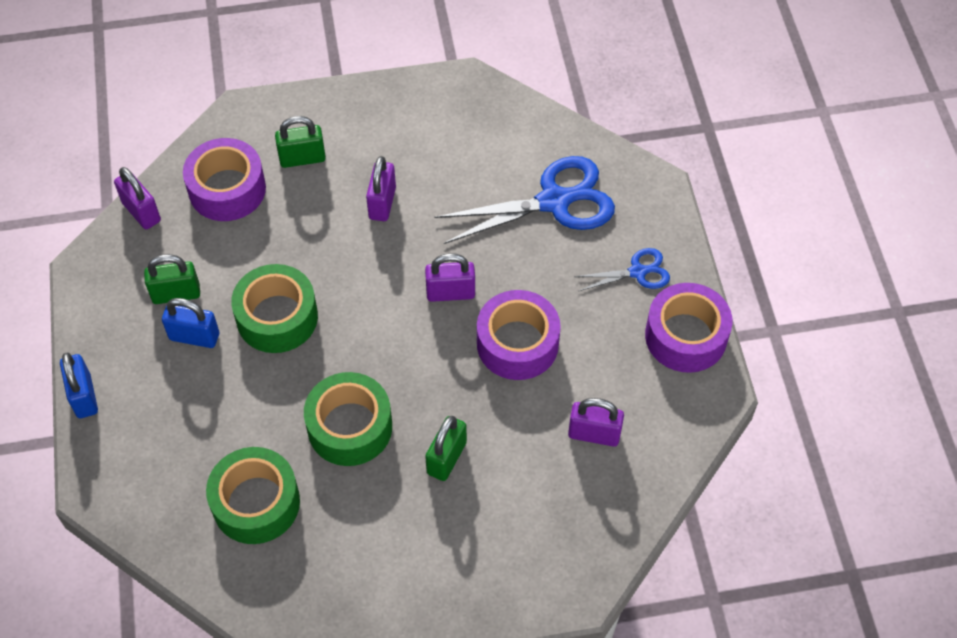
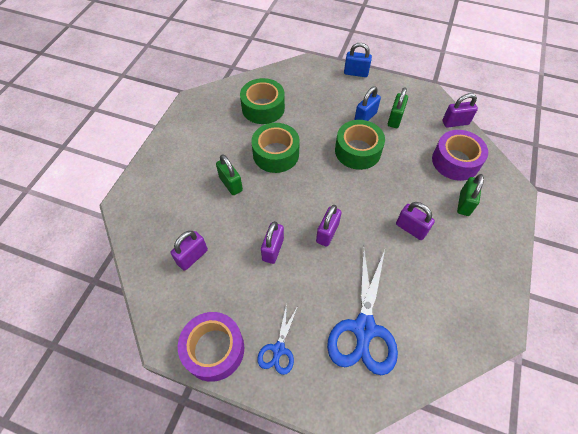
camera: 120 degrees right, 0 degrees up
(517, 343) = (273, 249): purple tape -> purple padlock

